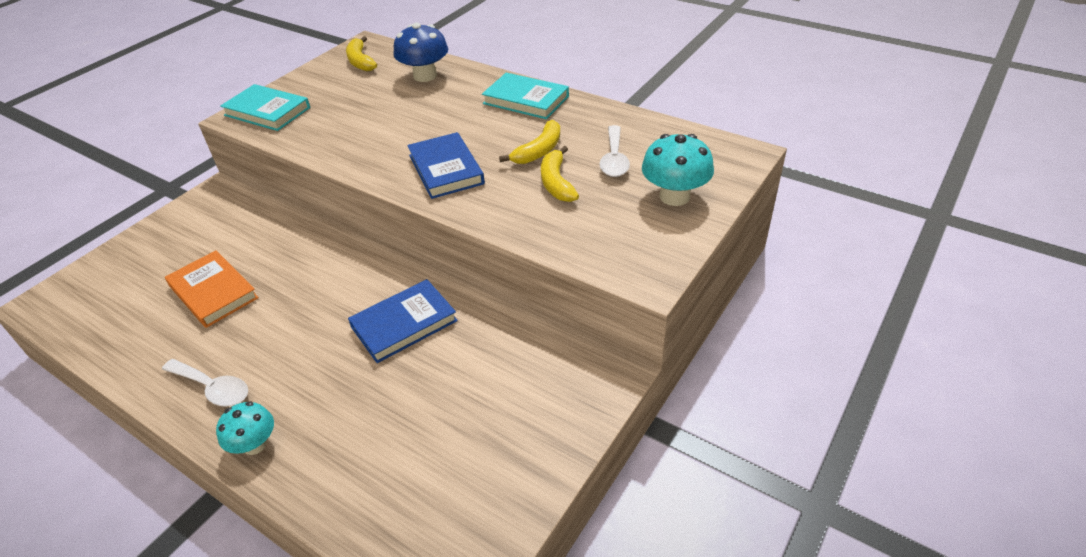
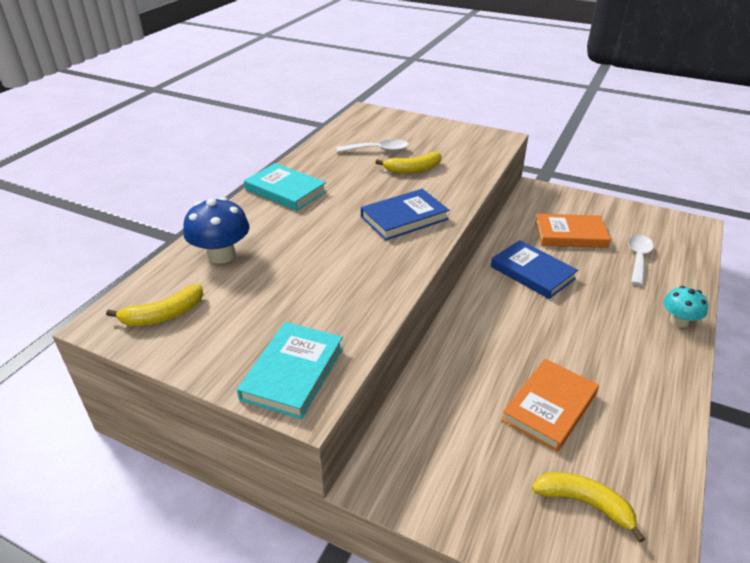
camera: 100 degrees left, 5 degrees down
(213, 388) = (651, 363): white spoon -> white spoon (638, 258)
(474, 386) = (570, 234): none -> orange book
(526, 100) = (285, 190): turquoise book -> turquoise book turned 75 degrees counterclockwise
(539, 151) = (370, 179): yellow banana -> yellow banana (584, 503)
(674, 196) = (419, 131): turquoise mushroom -> none

